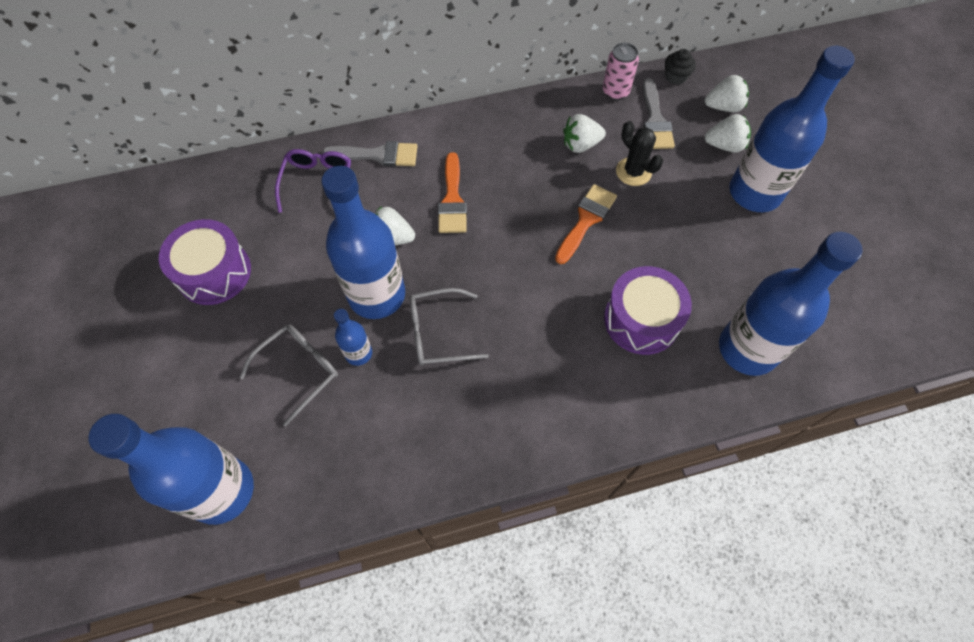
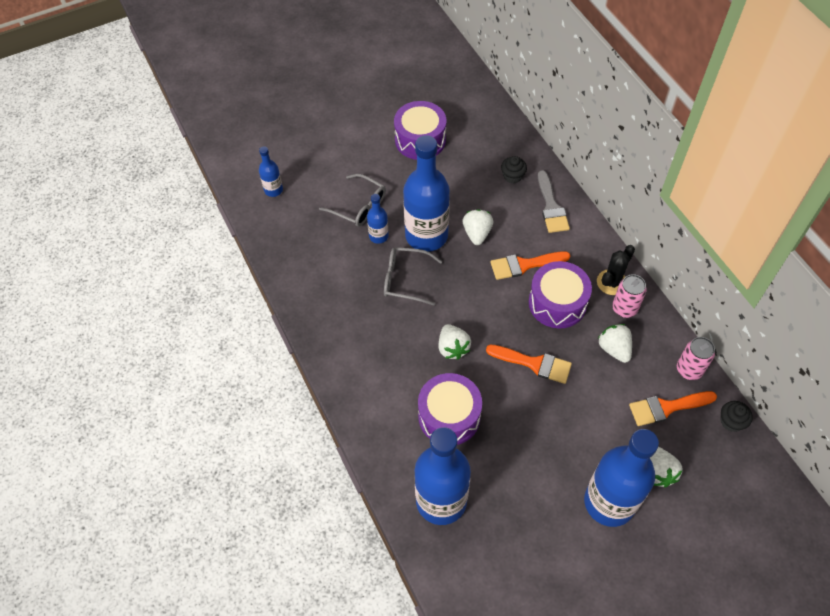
camera: 80 degrees right, 5 degrees down
(222, 491) = (273, 190): blue bottle -> blue bottle, size x0.46
(318, 182) = (512, 176): purple glasses -> black cupcake
(438, 333) = (405, 279): grey glasses -> grey glasses turned 60 degrees counterclockwise
(512, 180) = (557, 303): none -> purple drum
(533, 124) = (624, 308): none -> pink can
(633, 172) = (598, 395): black cactus -> black cactus (611, 282)
(655, 120) = (666, 407): grey brush -> orange brush
(723, 107) = (708, 469): white strawberry -> white strawberry (452, 348)

